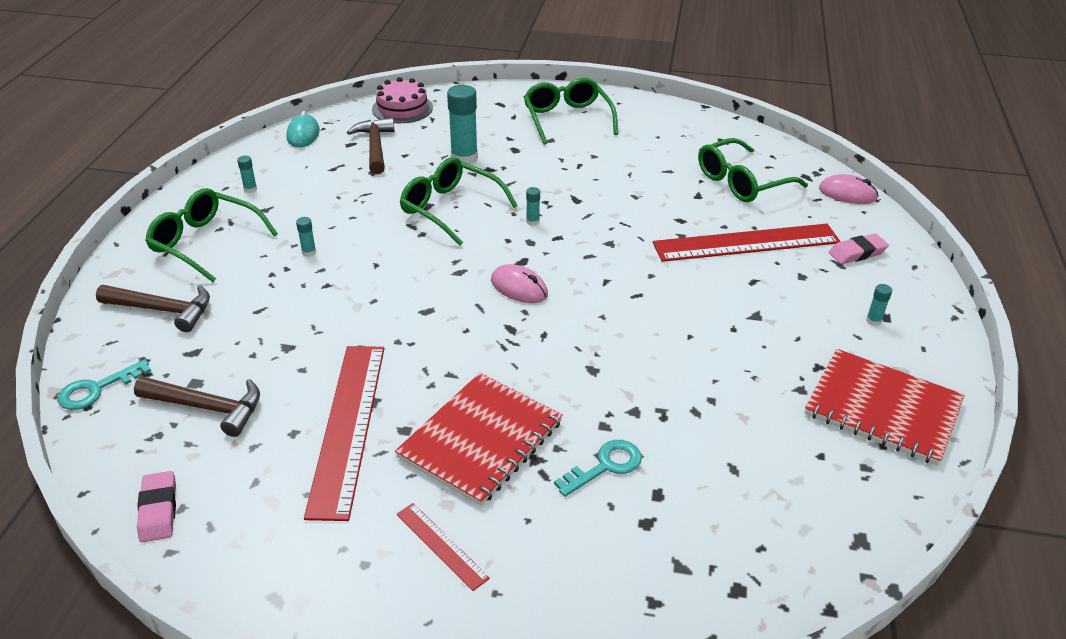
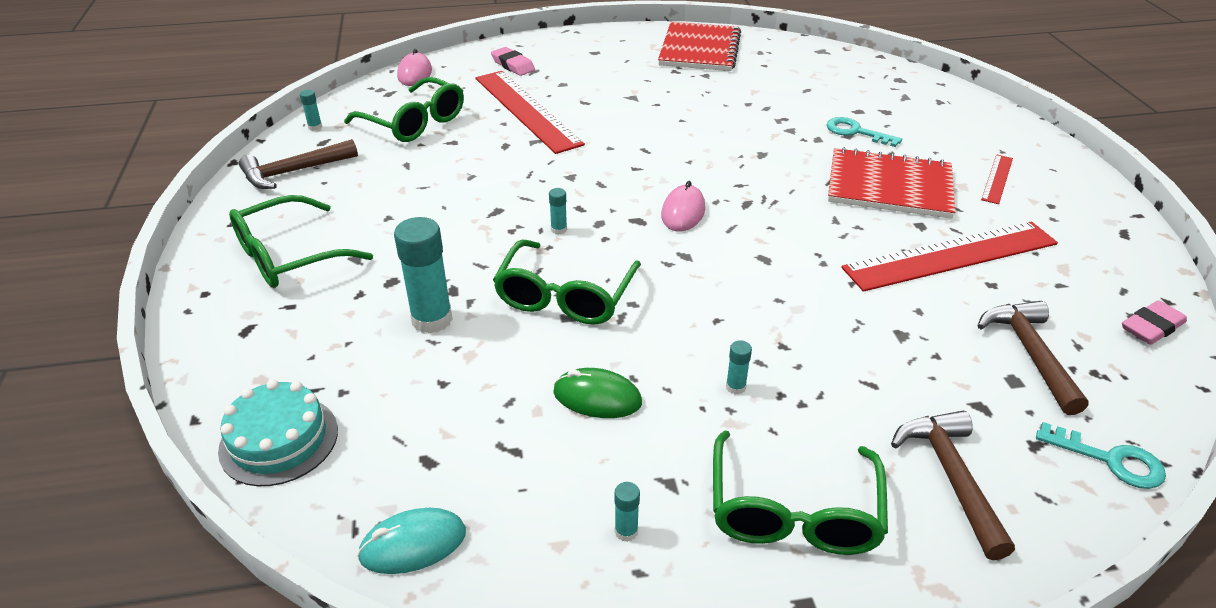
camera: 110 degrees left, 0 degrees up
(347, 201) = (597, 397): none -> green mouse
(375, 147) = (429, 425): brown hammer -> brown hammer (294, 172)
(402, 108) = (279, 440): pink cake -> turquoise cake
(873, 321) = (603, 56): turquoise glue stick -> turquoise glue stick (315, 127)

